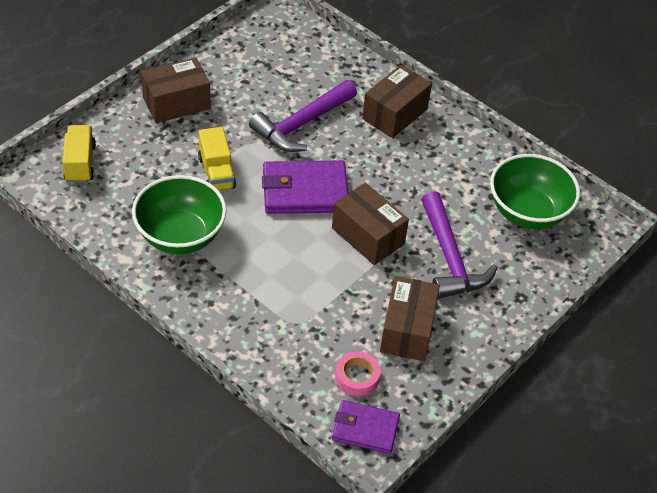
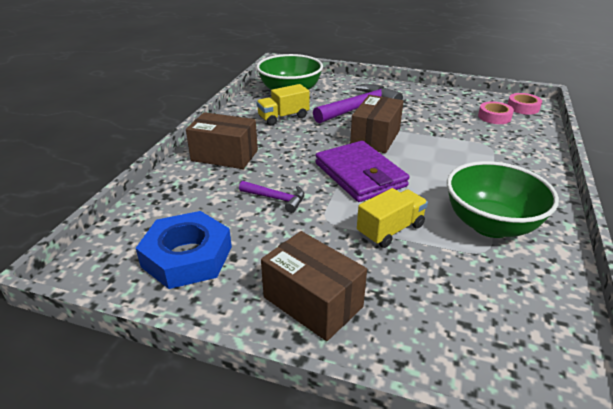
camera: 110 degrees left, 15 degrees down
(80, 163) = (497, 352): yellow truck -> yellow truck (283, 117)
(260, 60) = (187, 256): none -> blue nut
(301, 124) = (276, 199): purple hammer -> purple hammer, size x0.53
(365, 429) = (523, 107): purple wallet -> pink tape
(407, 330) = (436, 110): brown box -> none

